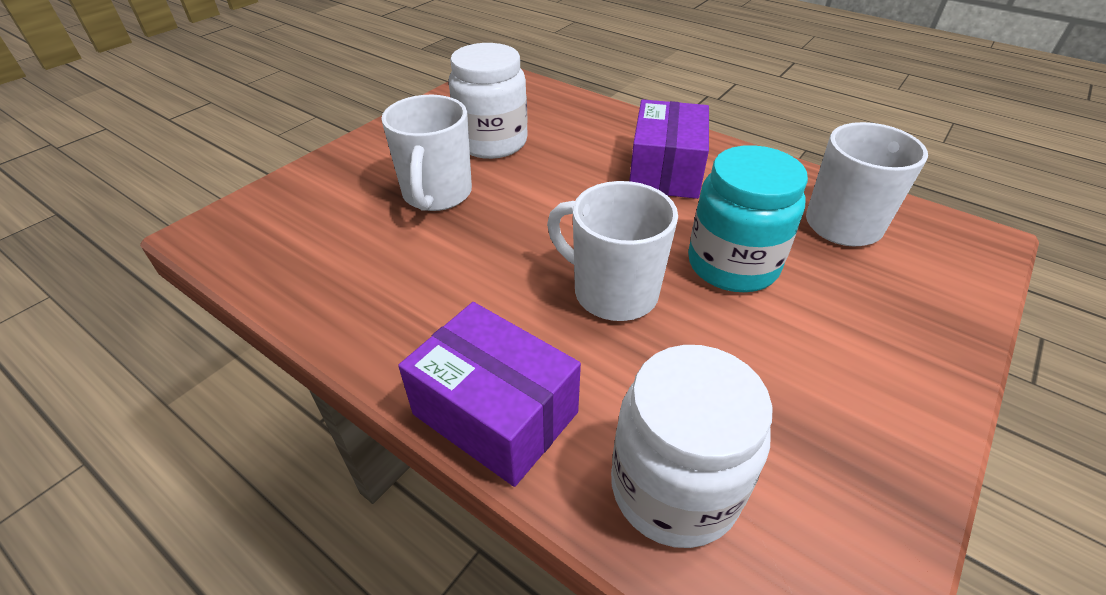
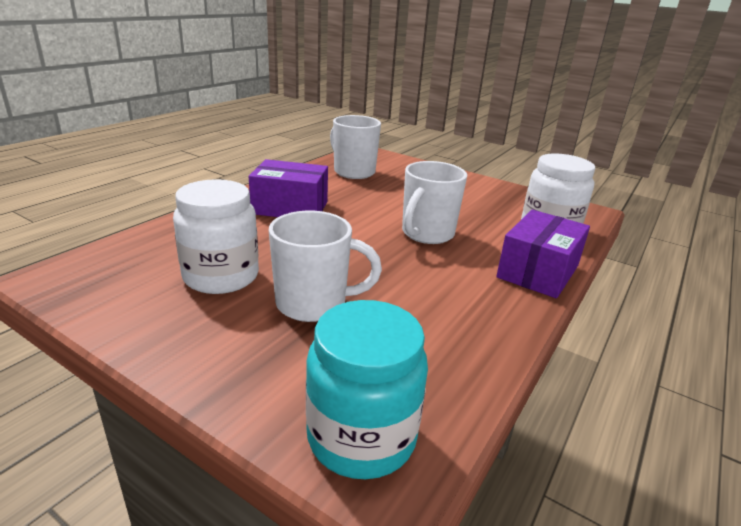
camera: 95 degrees left, 15 degrees down
(732, 265) = (393, 201): turquoise jar -> turquoise jar (361, 437)

